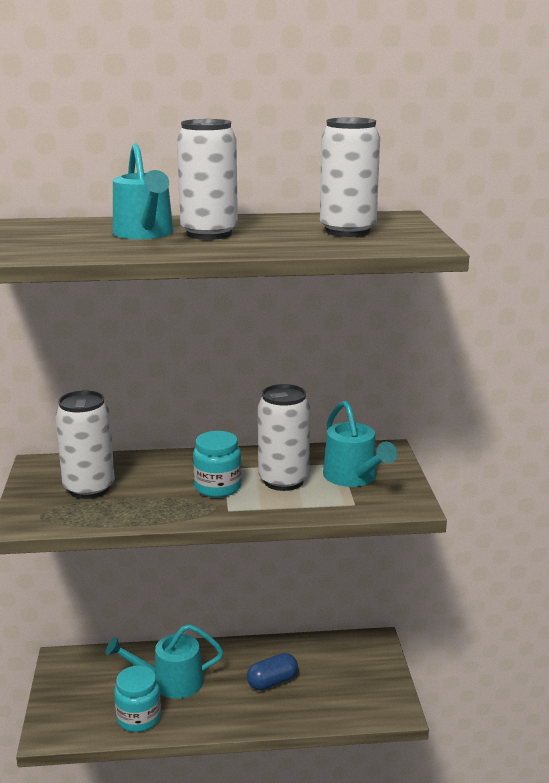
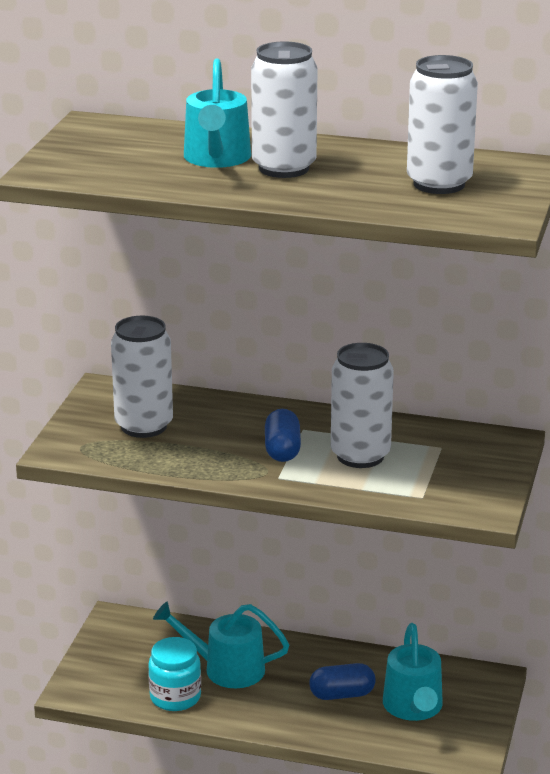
camera: 20 degrees right, 5 degrees up
(218, 487) = (282, 450): turquoise jar -> blue capsule
(354, 477) = (444, 467): turquoise watering can -> turquoise watering can (414, 708)

